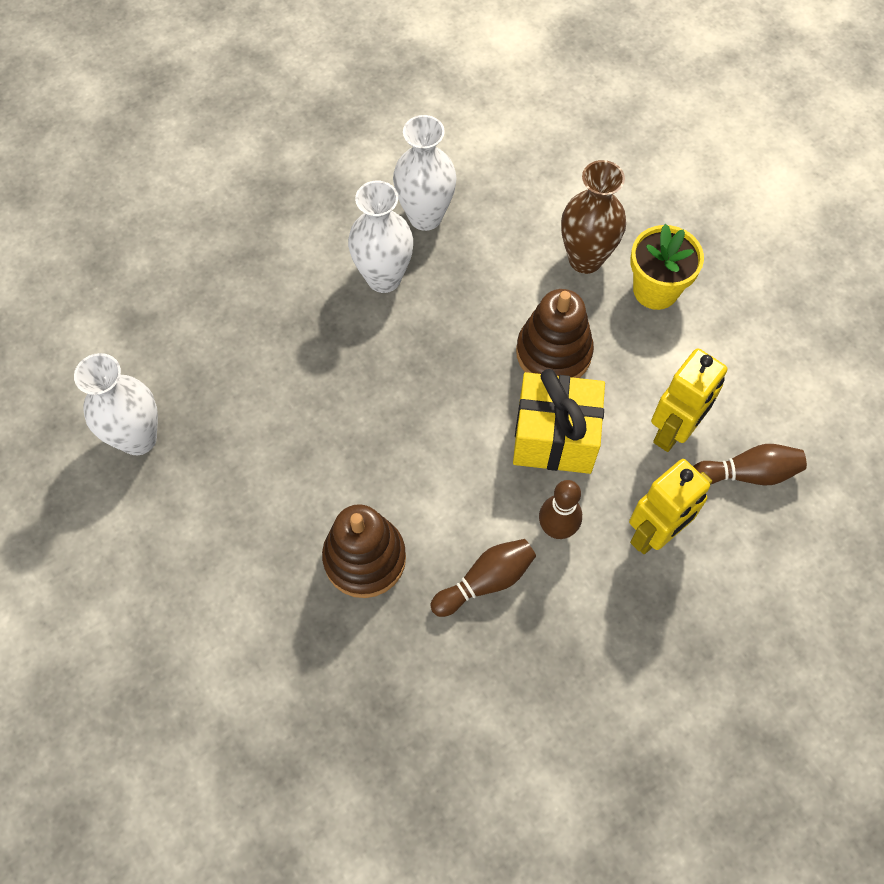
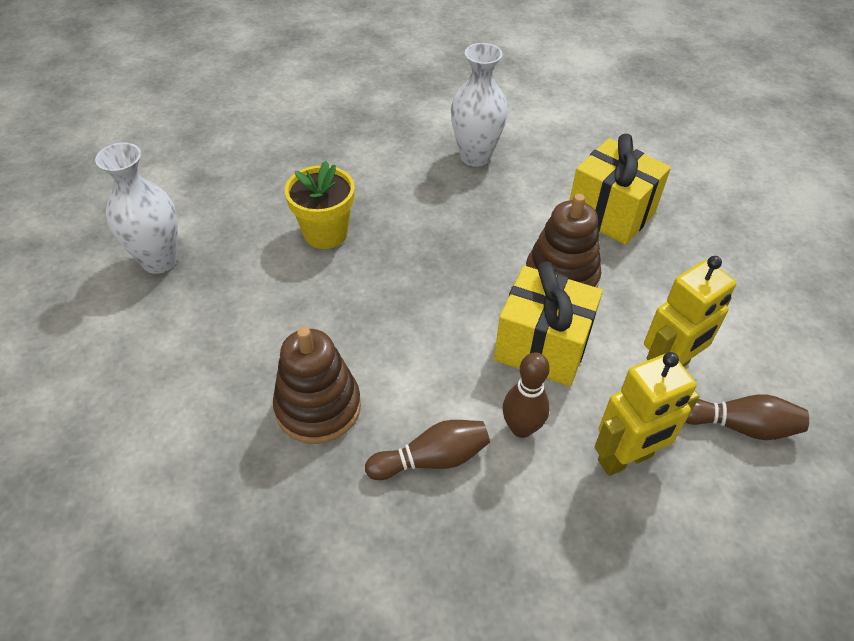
camera: 15 degrees right, 15 degrees down
(384, 278) = (423, 191): white vase -> none
(585, 259) = (610, 213): brown vase -> yellow gift
(655, 290) = (672, 249): yellow flower pot -> yellow flower pot (325, 233)

